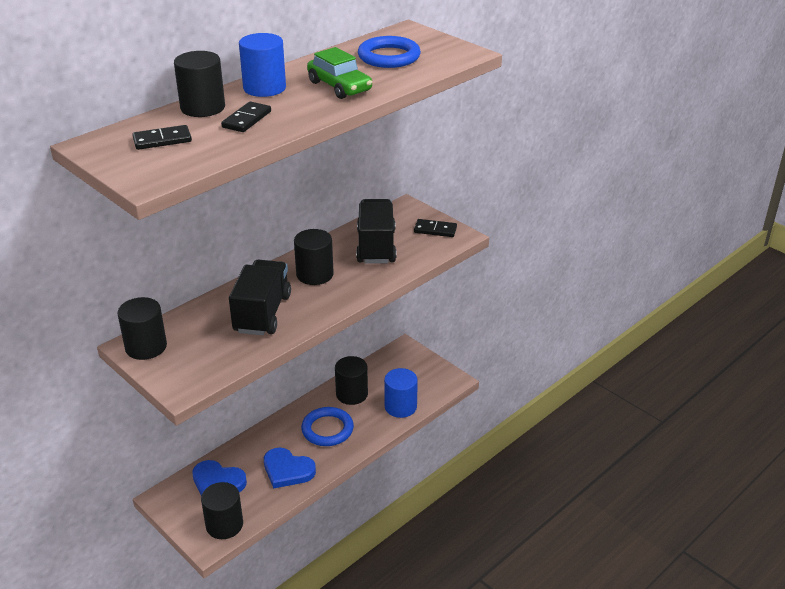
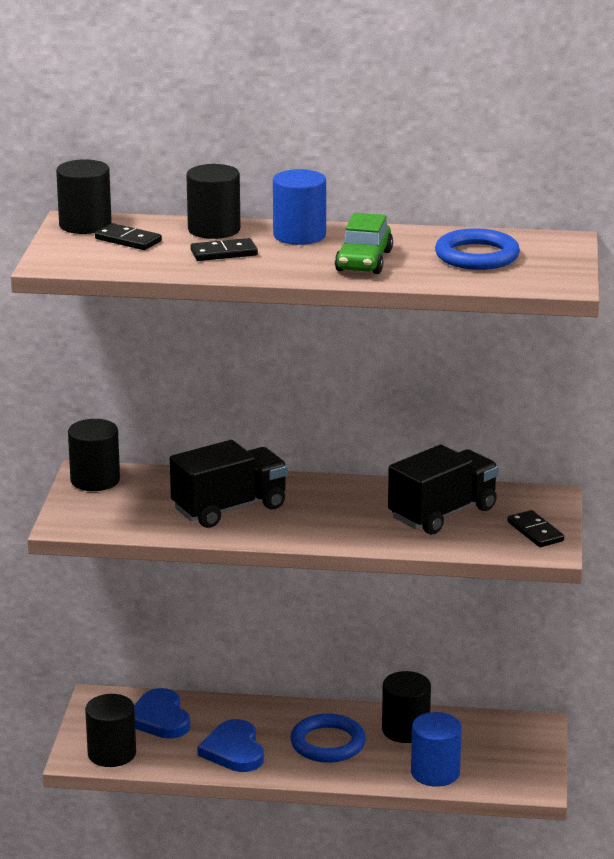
camera: 50 degrees right, 10 degrees down
(314, 274) = (336, 504): black cylinder -> black cylinder (85, 225)

